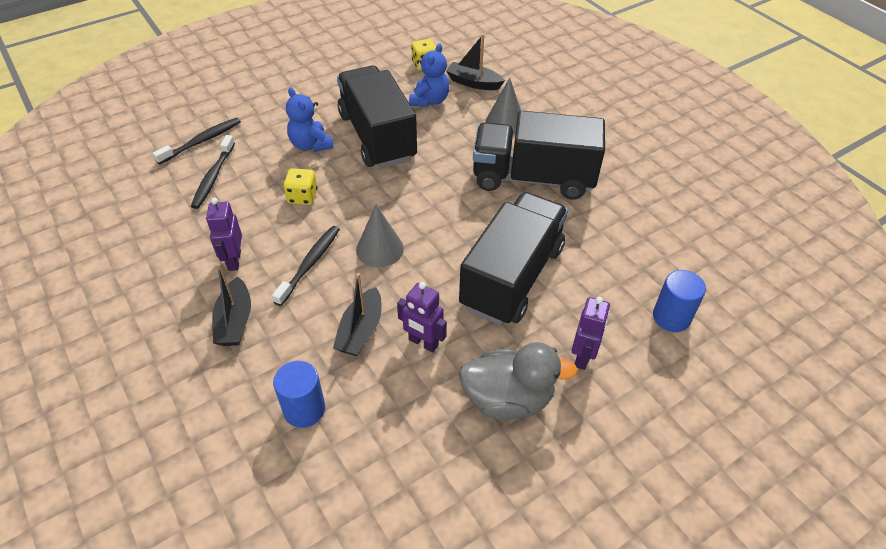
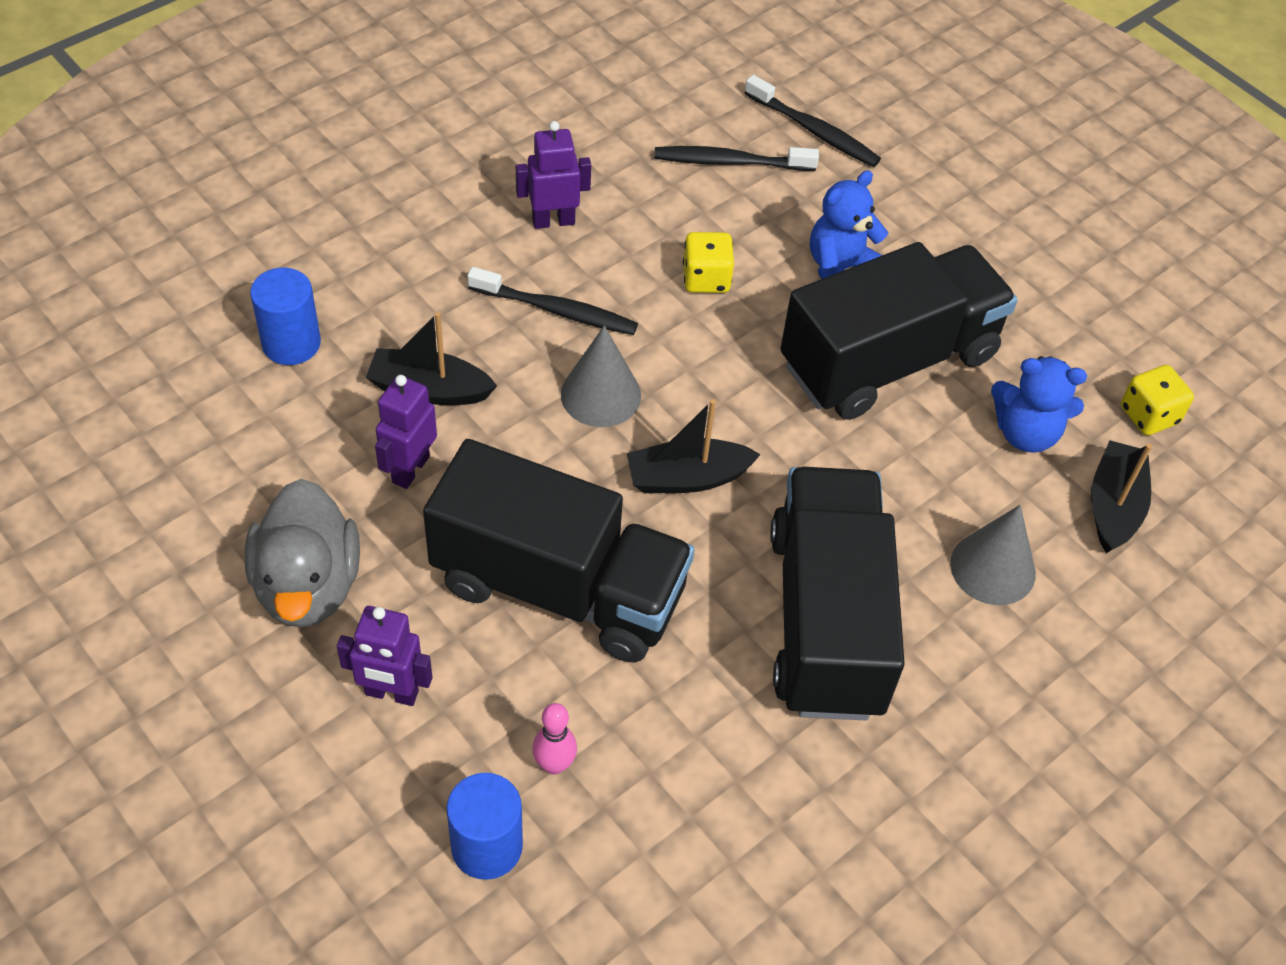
camera: 80 degrees right, 5 degrees up
(235, 321) = (438, 244): black boat -> black boat (687, 478)
(621, 286) = (554, 764): none -> pink bowling pin

